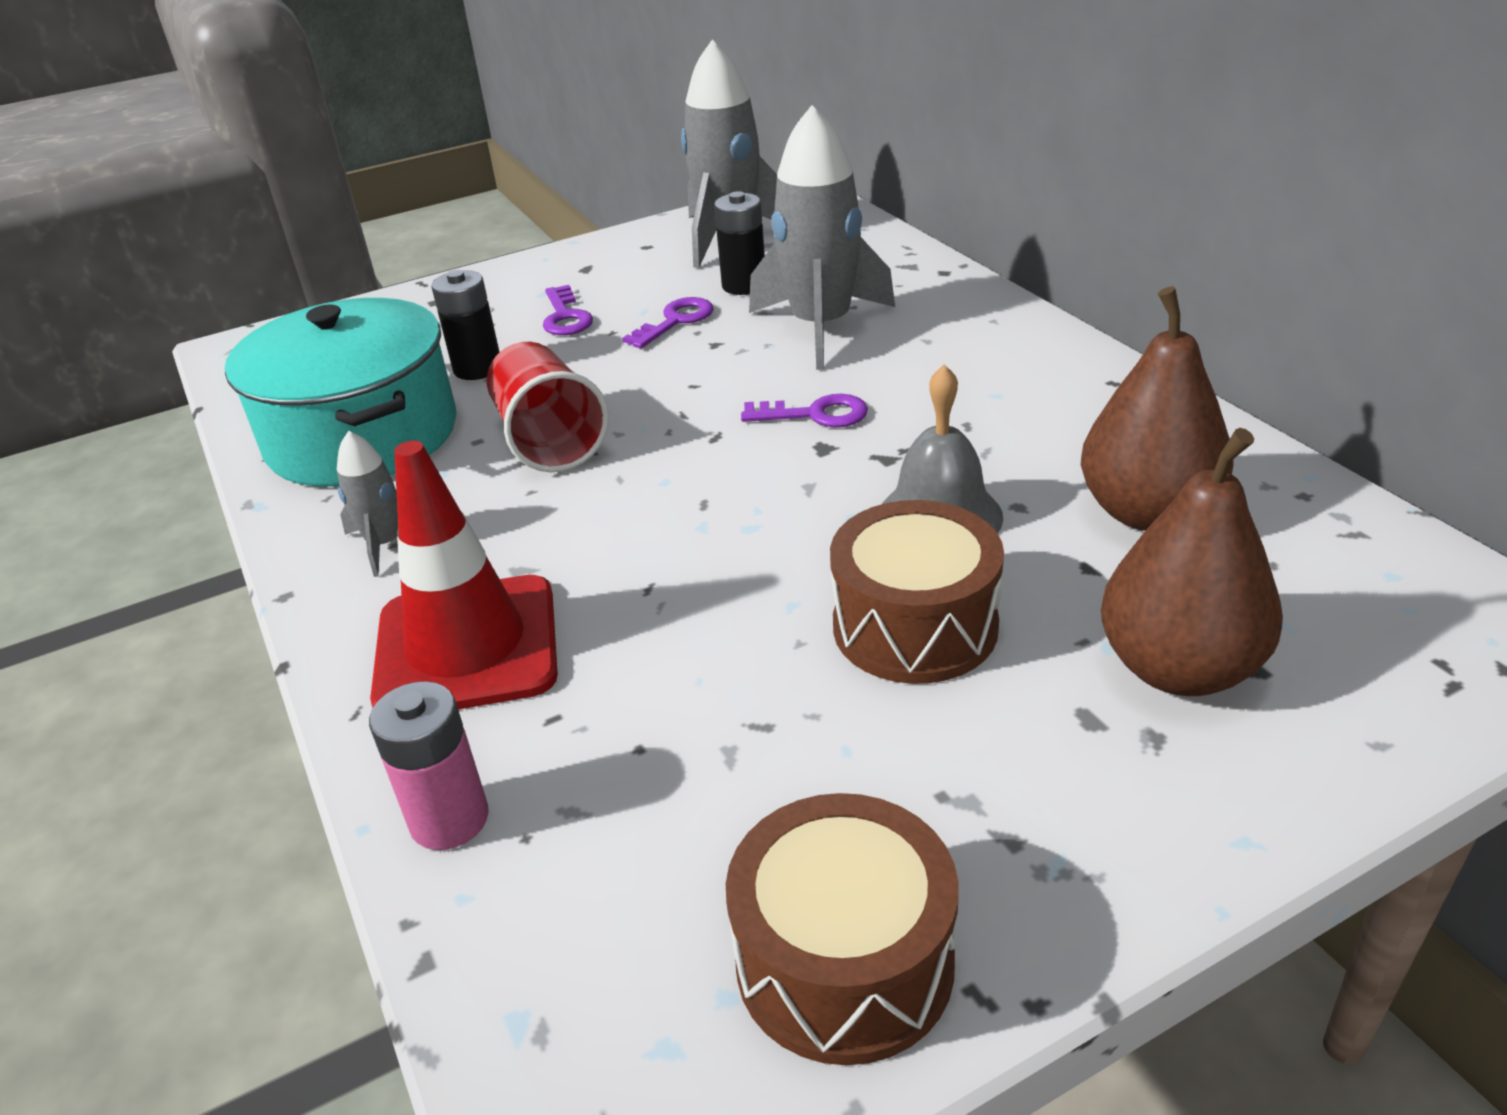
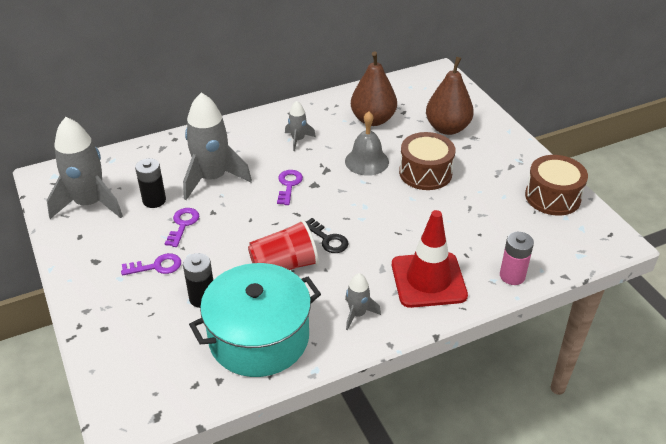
camera: 90 degrees left, 5 degrees up
(627, 484) = (327, 239): none -> black key
(675, 321) = (183, 225): purple key -> purple key turned 60 degrees clockwise
(997, 406) = (298, 140): none -> grey rocket

